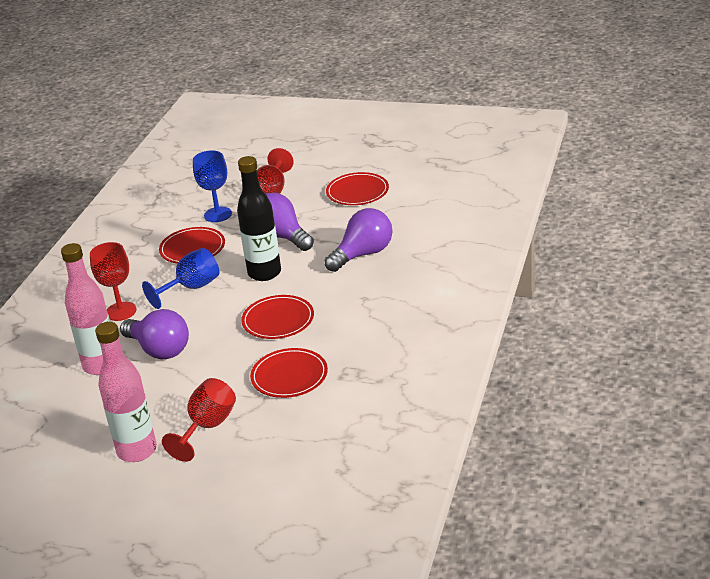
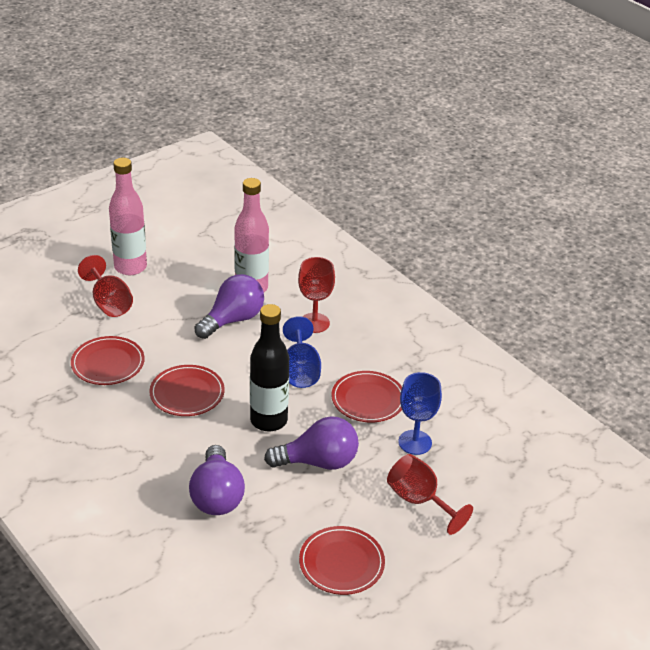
camera: 120 degrees right, 5 degrees up
(159, 350) = (233, 320): purple light bulb -> purple light bulb turned 150 degrees clockwise

